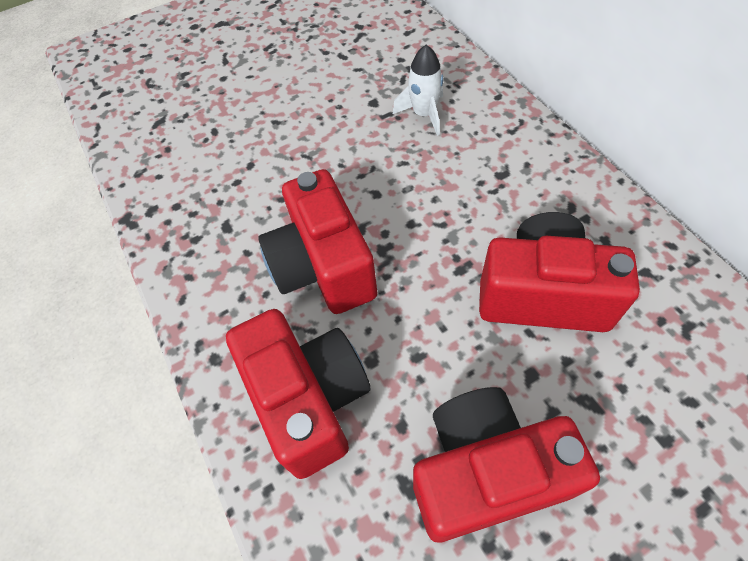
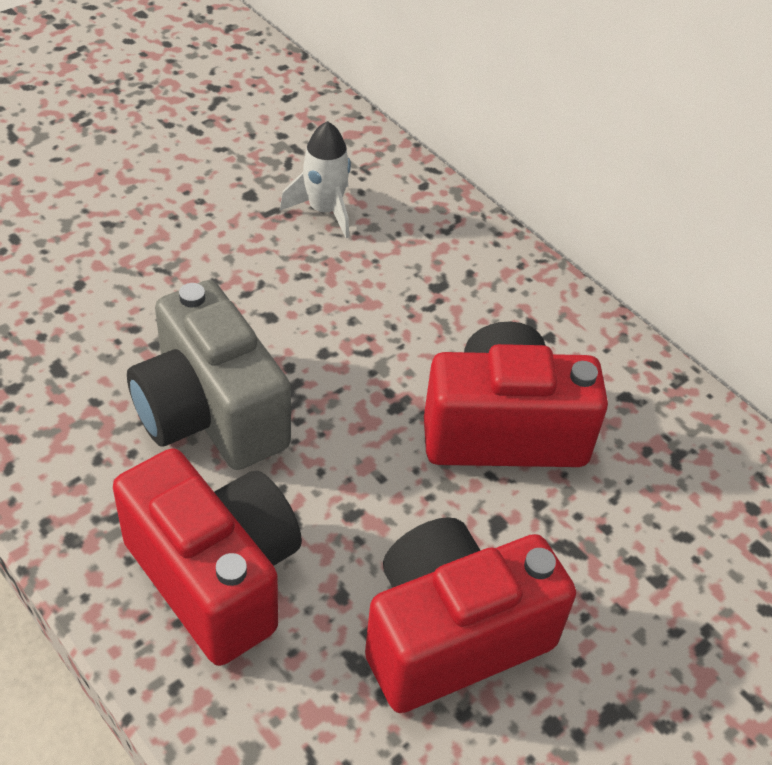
camera: 20 degrees left, 10 degrees down
(323, 267) = (210, 413): red camera -> grey camera

